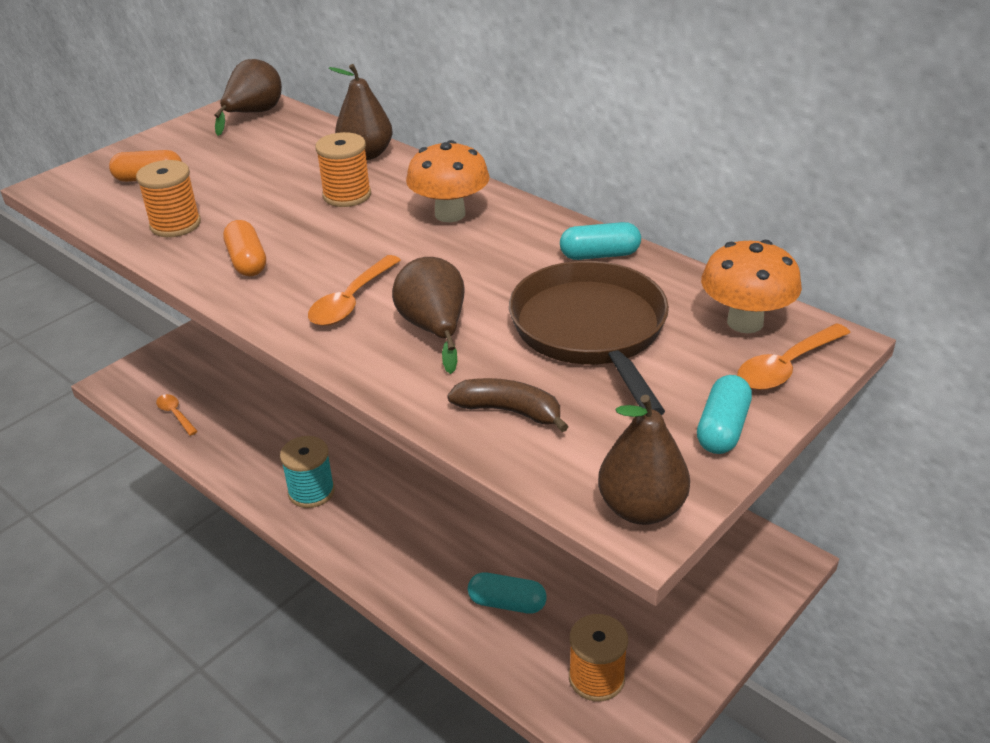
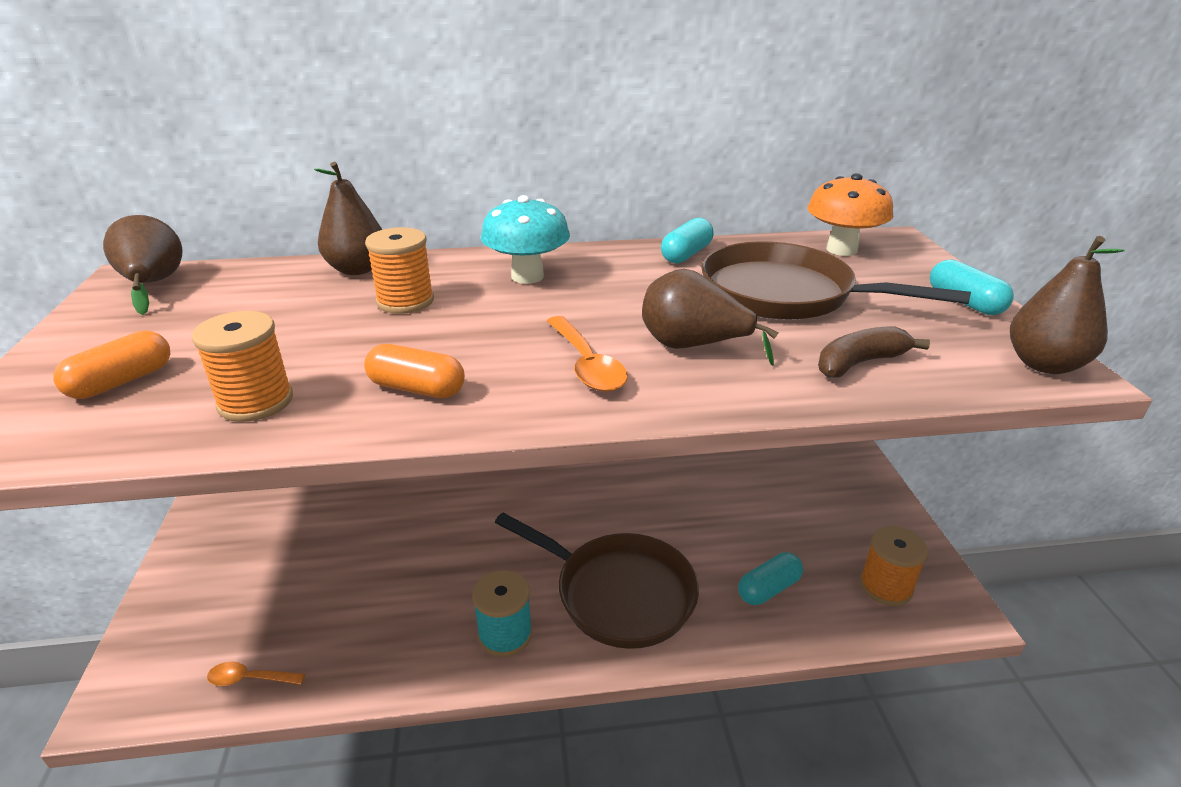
camera: 50 degrees left, 5 degrees down
(407, 522) = (618, 593): none -> brown pan
(450, 214) = (527, 276): orange mushroom -> turquoise mushroom
(786, 367) = (910, 259): orange spoon -> none

